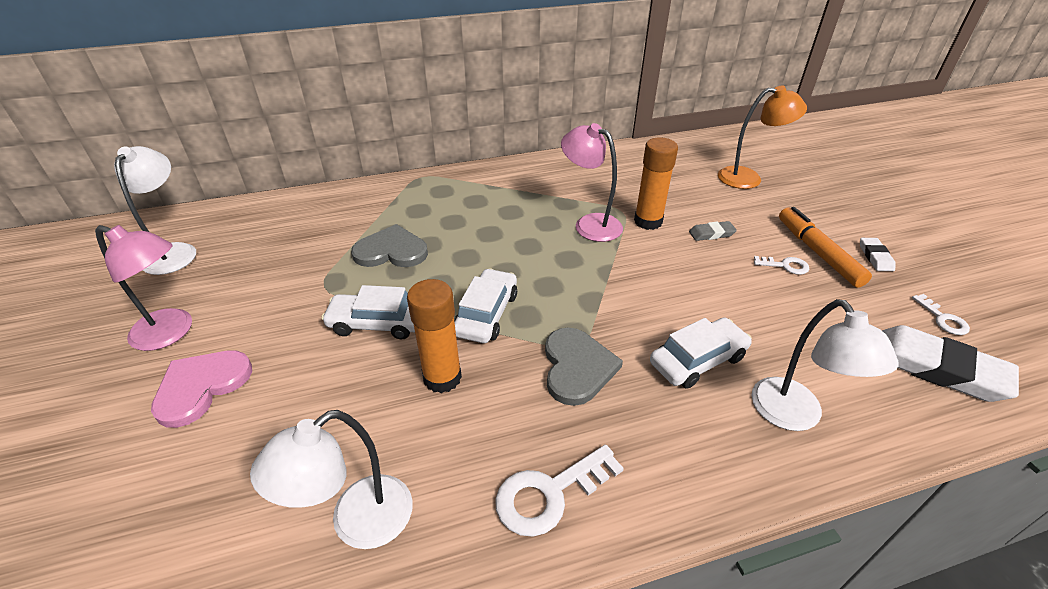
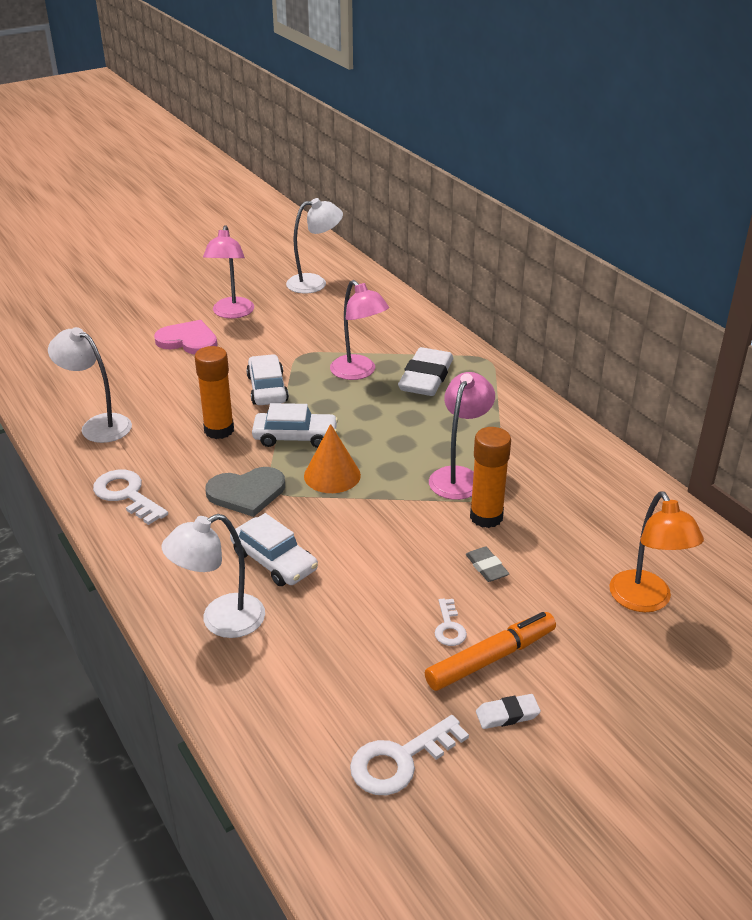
camera: 75 degrees right, 5 degrees down
(391, 251) = (358, 372): grey heart -> pink lamp
(564, 297) = (332, 475): none -> orange cone
(937, 368) = (311, 737): white eraser -> white eraser (426, 377)
(943, 319) = (400, 760): white key -> white key, size x1.76

